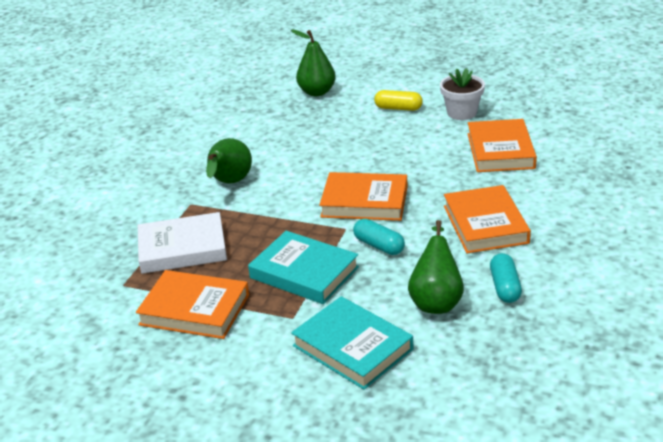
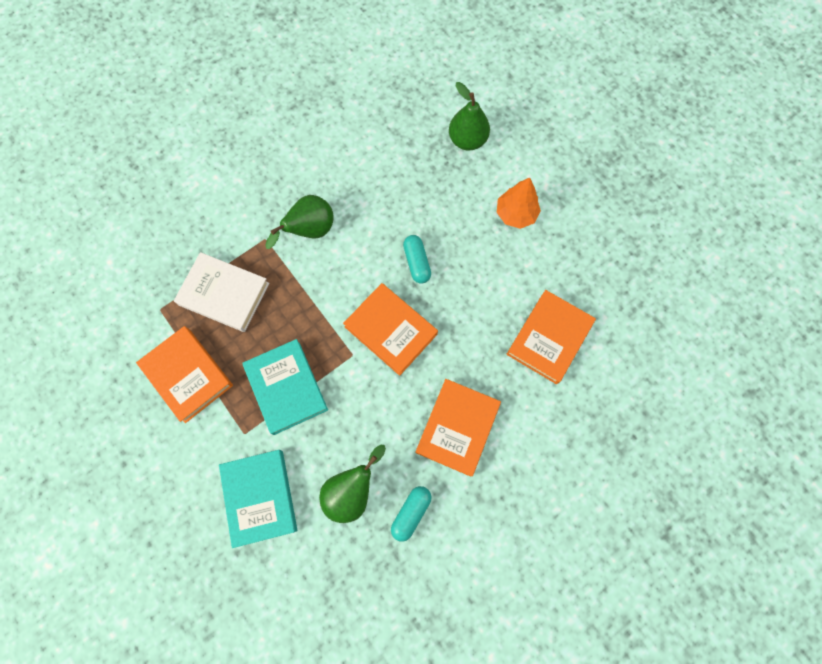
camera: 30 degrees right, 40 degrees up
(379, 246) = (360, 395): turquoise capsule -> turquoise capsule (416, 262)
(398, 108) = (515, 214): yellow capsule -> orange tree
(462, 113) = (563, 259): white flower pot -> none

